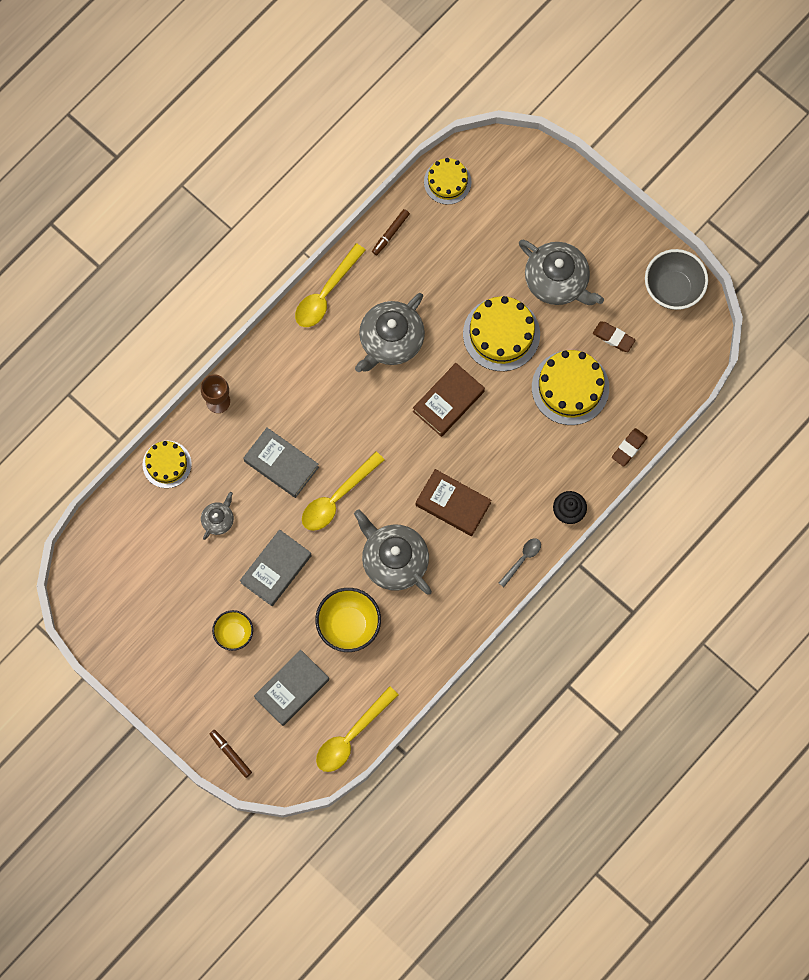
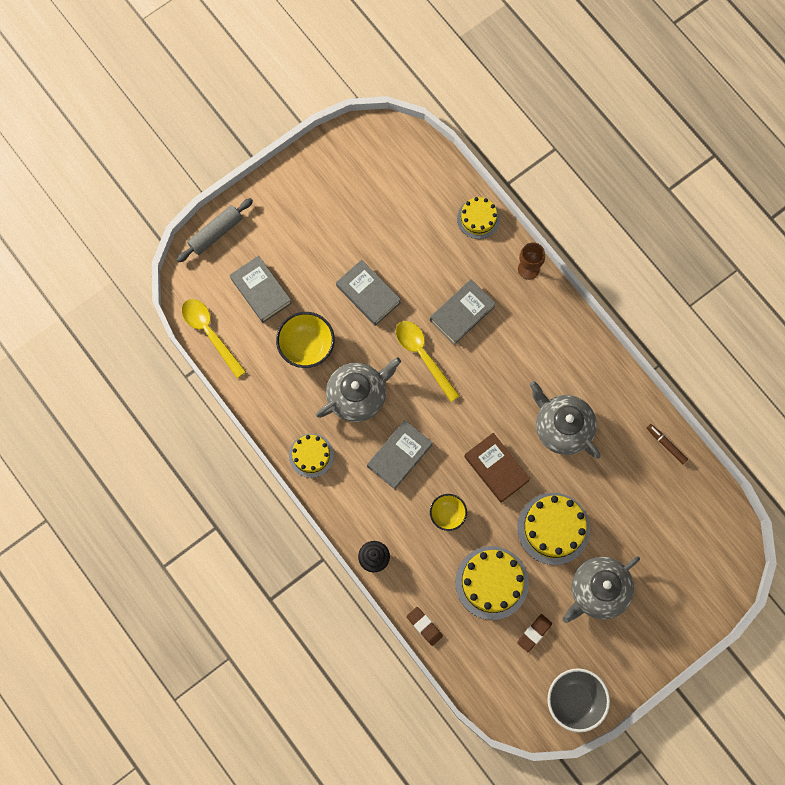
camera: 100 degrees right, 0 degrees up
(218, 520) = (421, 253): grey teapot -> none
(230, 754) = (216, 233): brown marker -> grey rolling pin
(234, 633) = (318, 251): yellow bowl -> yellow bowl (447, 514)
(326, 293) = (616, 377): yellow spoon -> none
(447, 182) = (711, 506): yellow cake -> yellow cake (311, 455)
(453, 504) = (399, 455): brown book -> grey book
(522, 559) = (337, 508): grey spoon -> none

